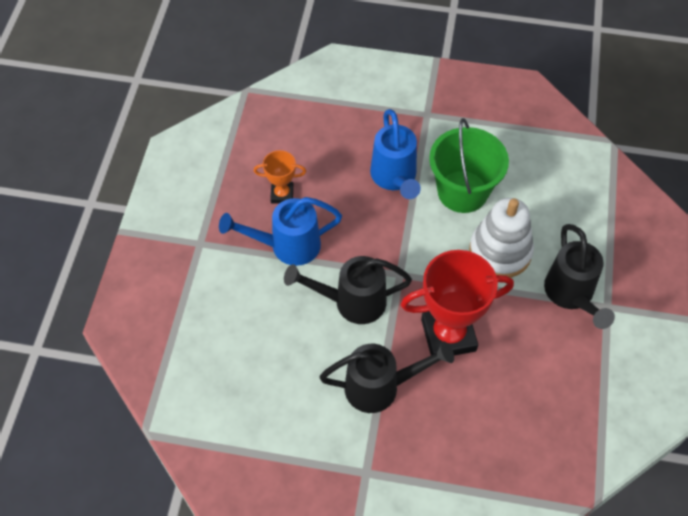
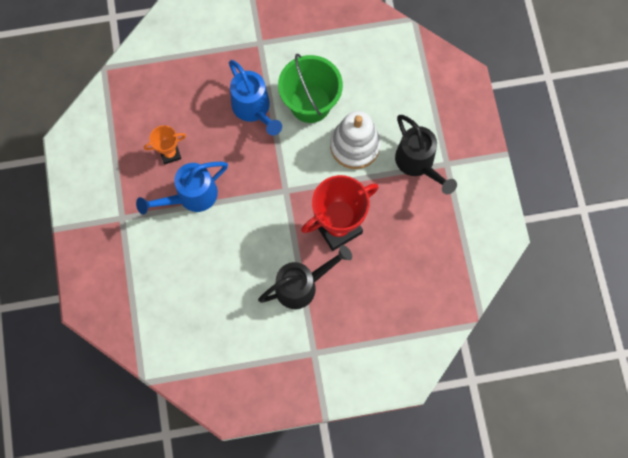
camera: 20 degrees left, 15 degrees up
(352, 302) = (257, 226): black watering can -> none

